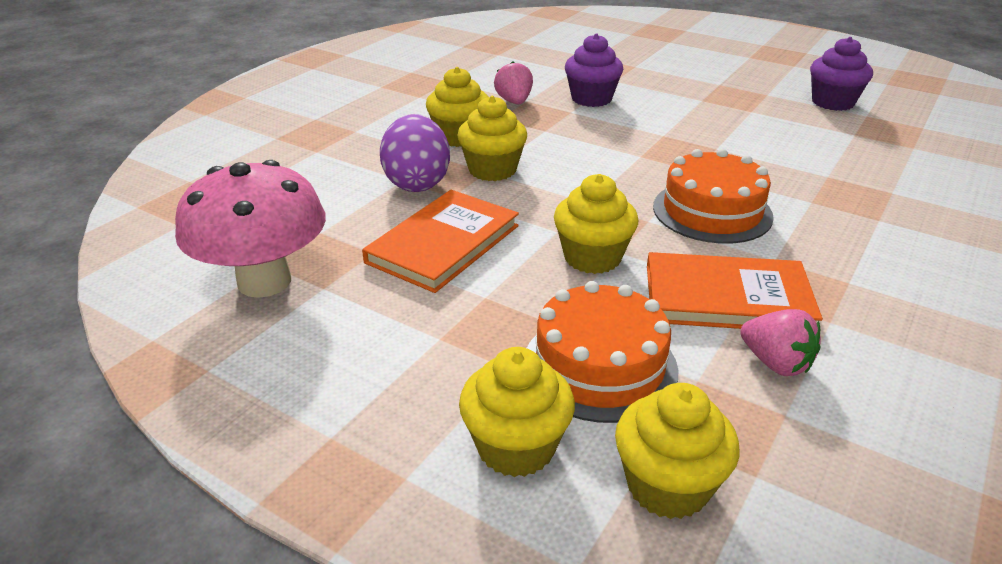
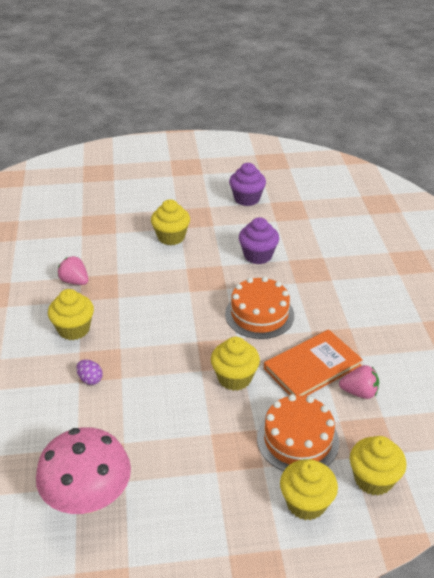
camera: 40 degrees left, 5 degrees up
(417, 183) = (90, 379): purple egg -> purple egg, size x0.48
(443, 244) = (154, 414): orange book -> none
(492, 170) = (122, 345): yellow cupcake -> yellow cupcake (171, 237)
(591, 99) = (118, 256): purple cupcake -> purple cupcake (258, 255)

